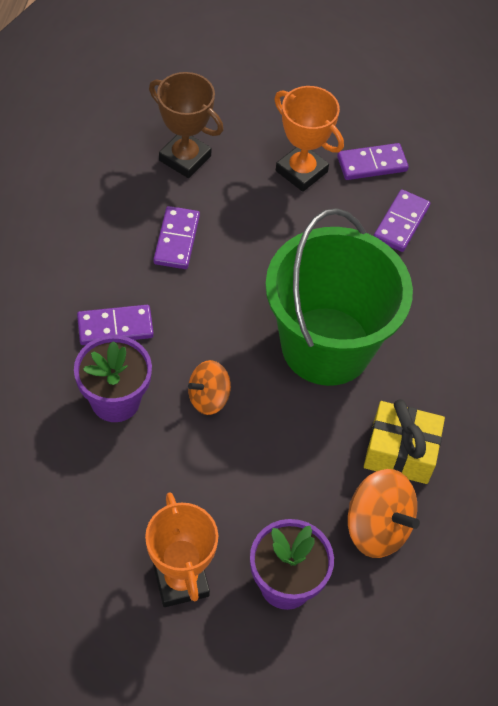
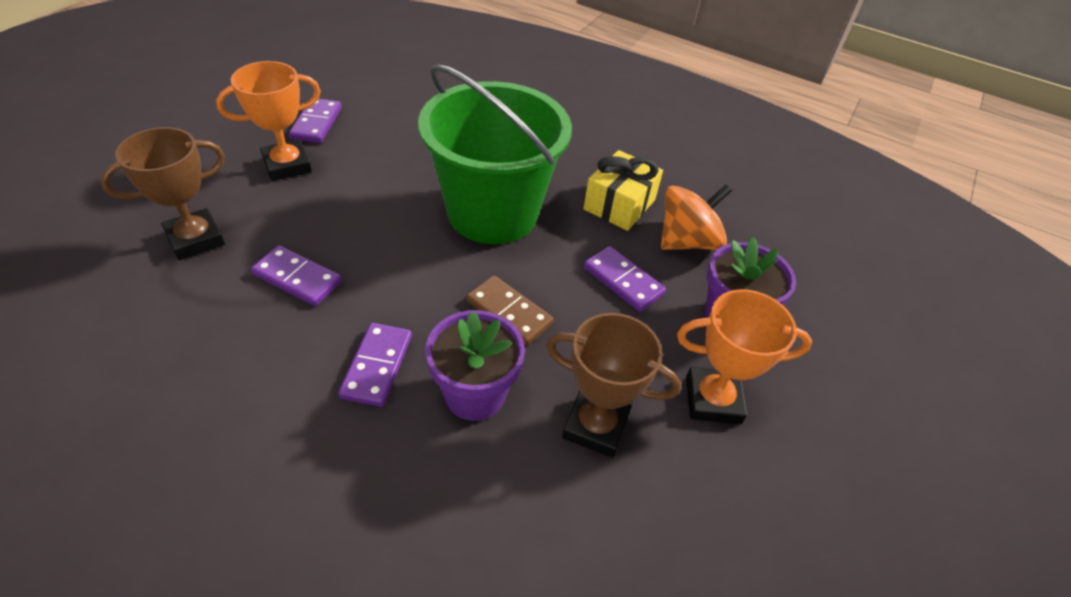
camera: 70 degrees left, 10 degrees down
(119, 493) = (595, 426): none -> brown trophy
(208, 398) = (509, 313): orange spinning top -> brown domino
(401, 223) = (392, 129): purple domino -> purple domino (623, 281)

